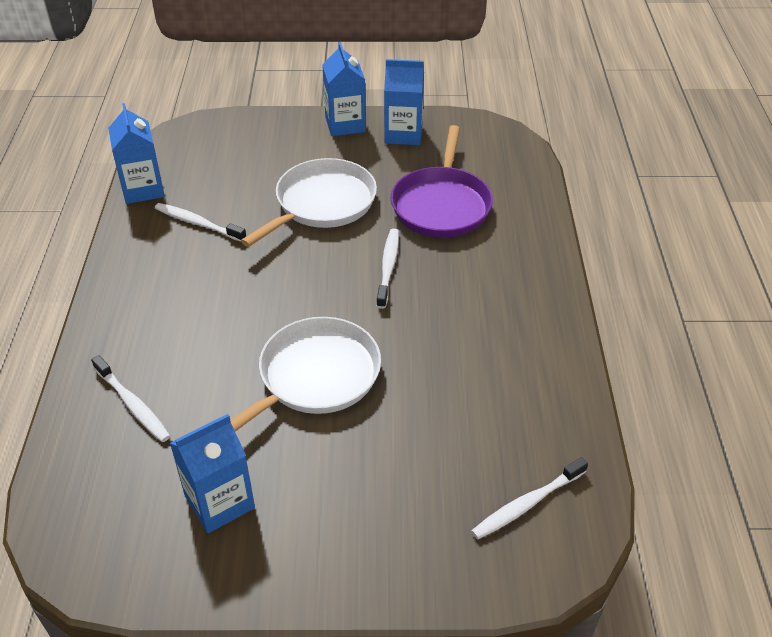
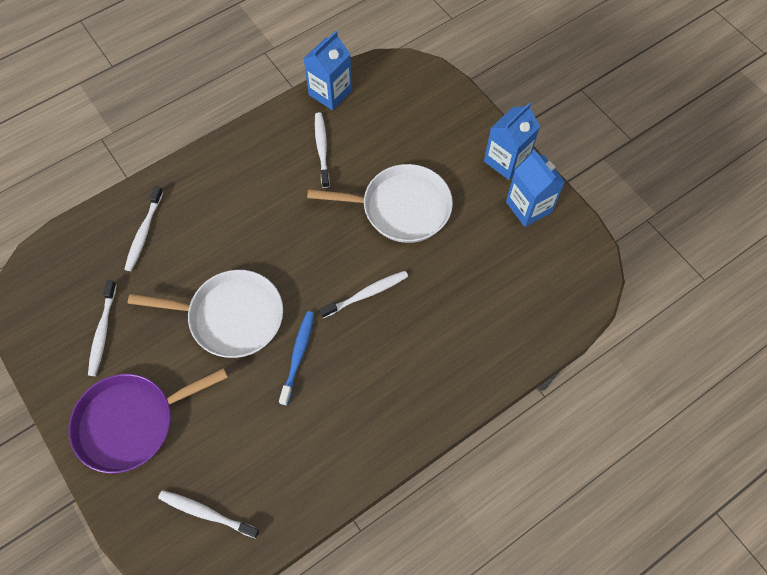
camera: 55 degrees right, 20 degrees up
(219, 502) = (102, 332): blue carton -> white toothbrush
(408, 346) = (298, 355): none -> blue toothbrush
(441, 205) = (463, 286): purple pan -> purple pan (131, 422)

